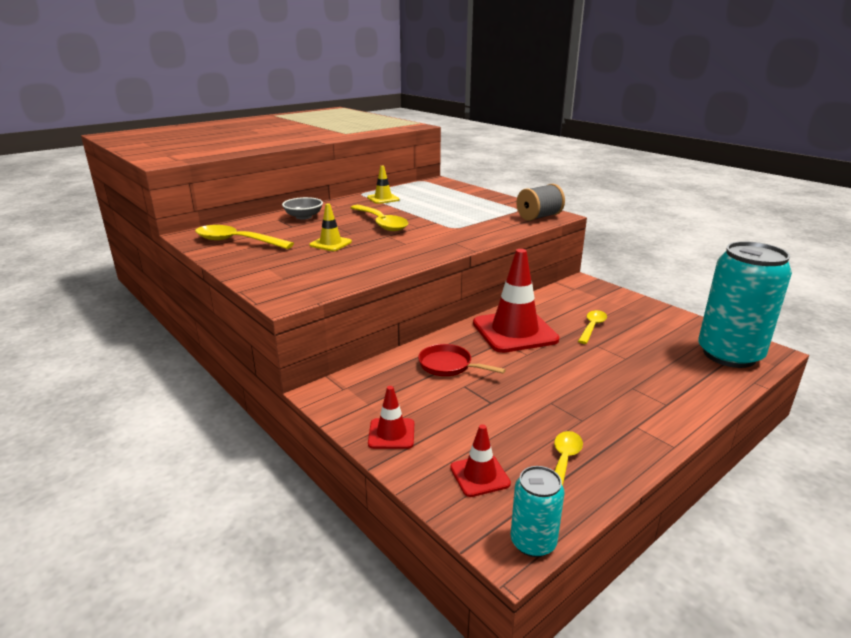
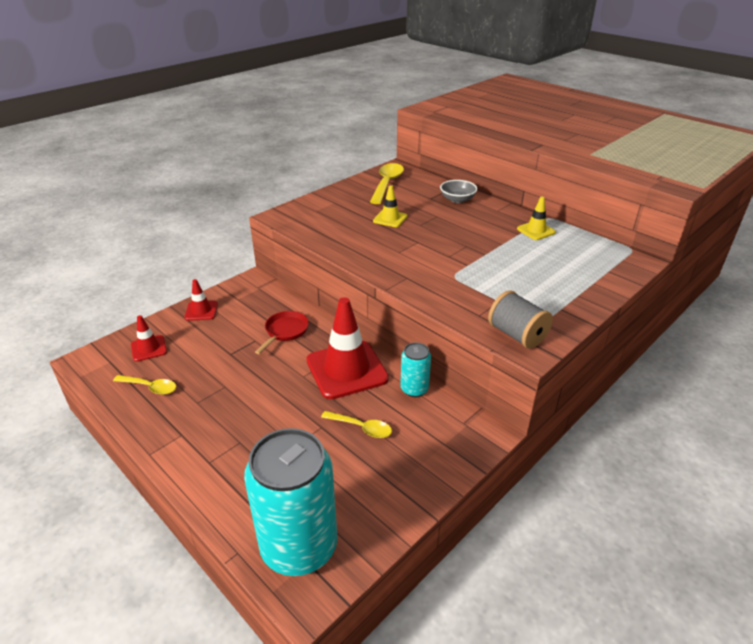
camera: 85 degrees right, 10 degrees up
(381, 223) = (452, 236): yellow spoon -> none
(533, 542) = (84, 369): turquoise can -> turquoise can (414, 389)

